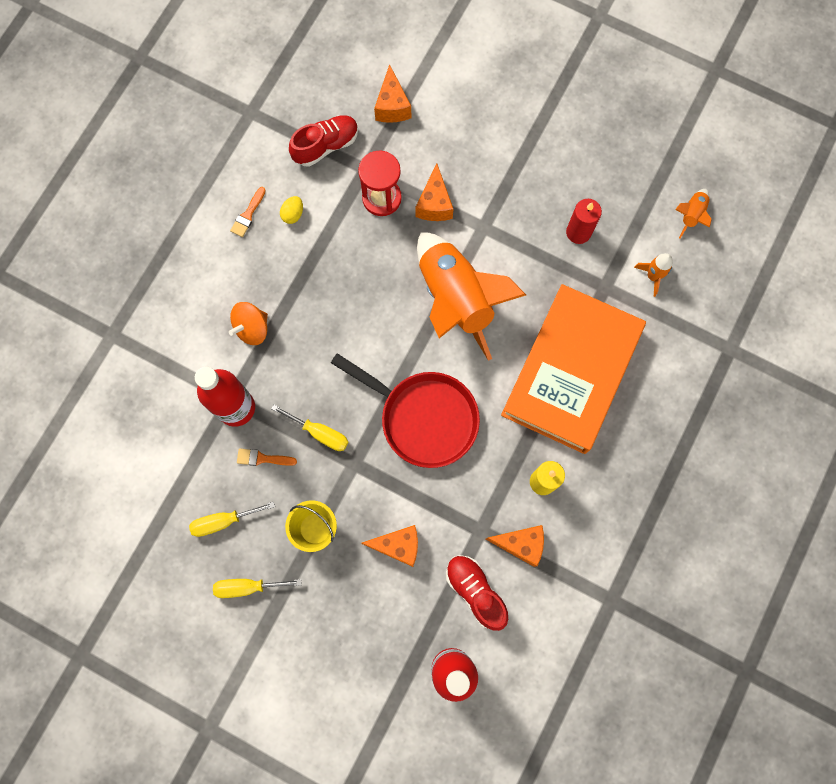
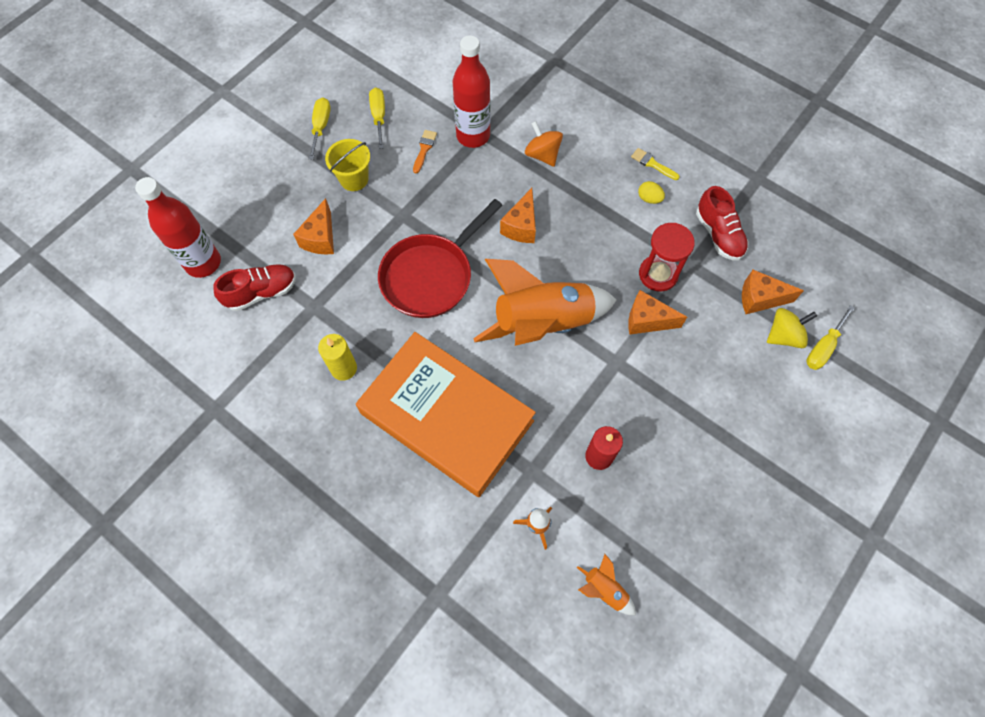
camera: 100 degrees right, 10 degrees down
(248, 215) = (652, 164): orange brush -> yellow brush
(319, 433) = (436, 193): yellow screwdriver -> yellow screwdriver (823, 347)
(427, 85) = (784, 336): none -> yellow spinning top
(520, 544) = (291, 338): orange cheese -> orange cheese (521, 226)

